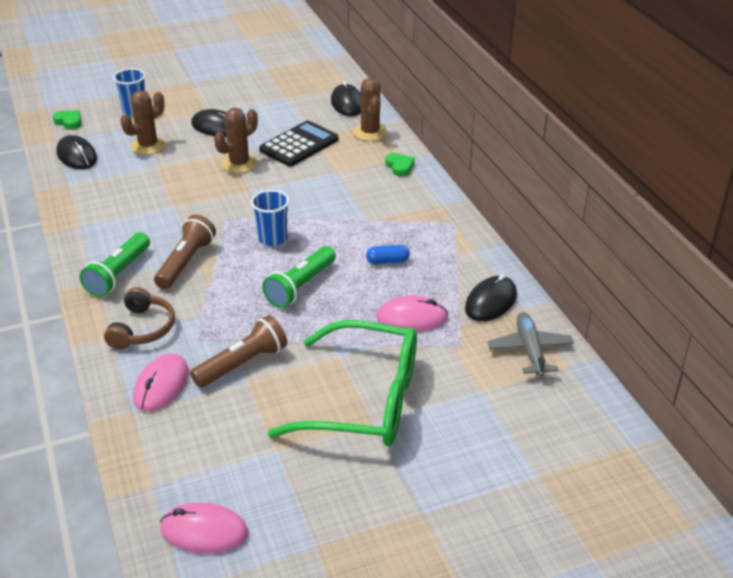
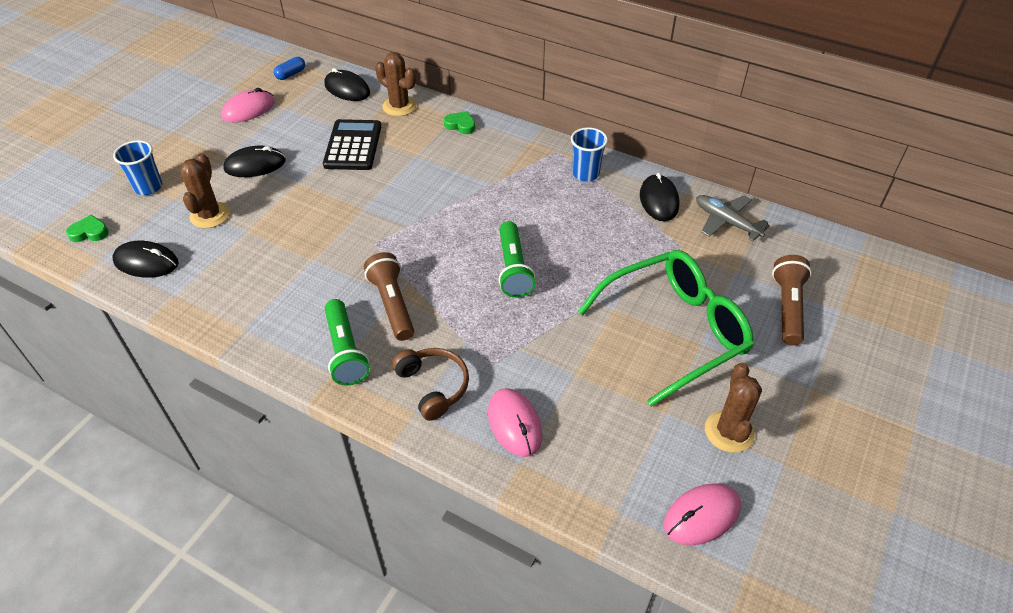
camera: 40 degrees left, 10 degrees up
(239, 164) = (322, 189): brown cactus -> brown cactus (729, 432)
(242, 364) = (553, 362): brown flashlight -> brown flashlight (787, 308)
(272, 238) = (438, 241): blue cup -> blue cup (585, 174)
(387, 261) = (550, 209): blue capsule -> blue capsule (291, 74)
(412, 318) = (624, 245): pink mouse -> pink mouse (248, 109)

